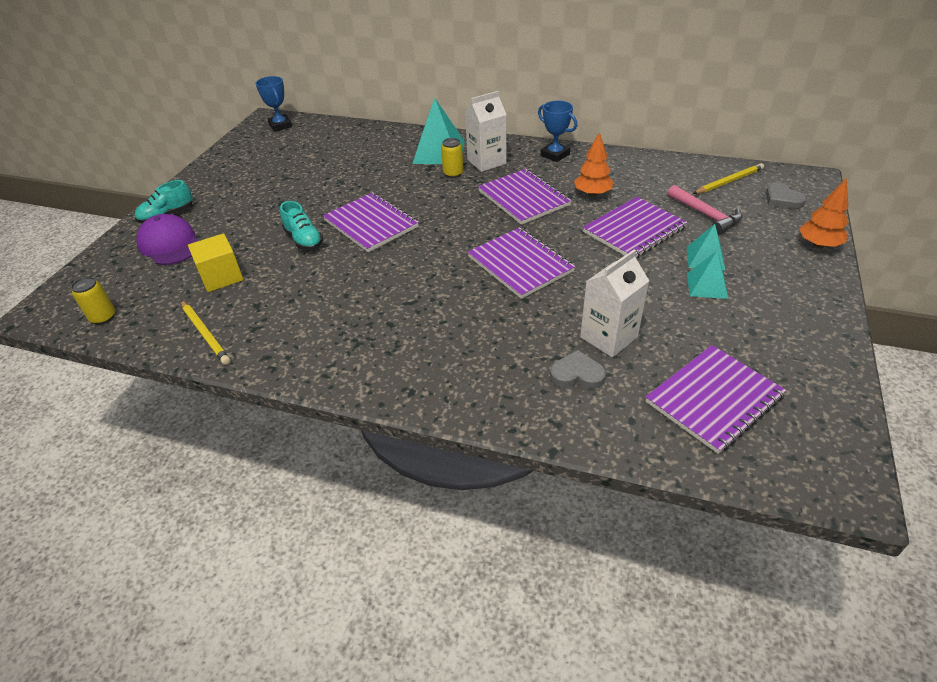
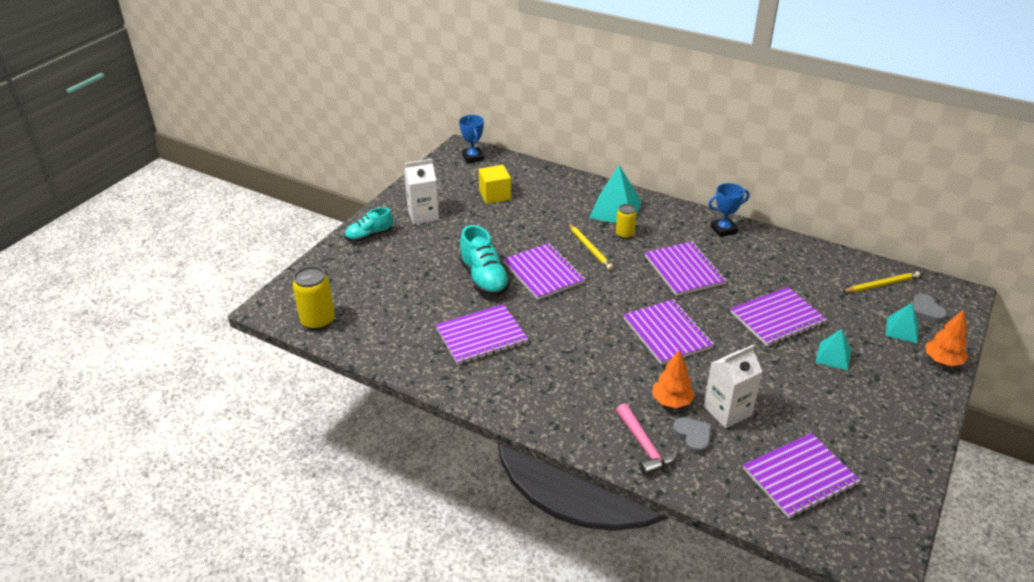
camera: 10 degrees right, 5 degrees down
(103, 317) = (318, 321): yellow can -> yellow can, size x1.64
(170, 244) = (371, 264): purple cap -> none
(205, 333) = (398, 349): yellow pencil -> yellow pencil (590, 248)
(221, 276) = (413, 301): yellow cube -> yellow cube (495, 195)
(304, 240) = (484, 279): turquoise shoe -> turquoise shoe, size x1.53
(306, 302) = (481, 336): none -> purple notebook
(486, 162) = (658, 227): white carton -> white carton (423, 215)
(555, 155) = (723, 230): blue trophy -> blue trophy turned 75 degrees counterclockwise
(577, 374) = (693, 437): grey heart -> grey heart turned 45 degrees clockwise
(592, 194) = (748, 276): orange tree -> orange tree (671, 401)
(705, 215) = (847, 315): pink hammer -> pink hammer (644, 446)
(707, 285) = (826, 381): turquoise pyramid -> turquoise pyramid (902, 330)

